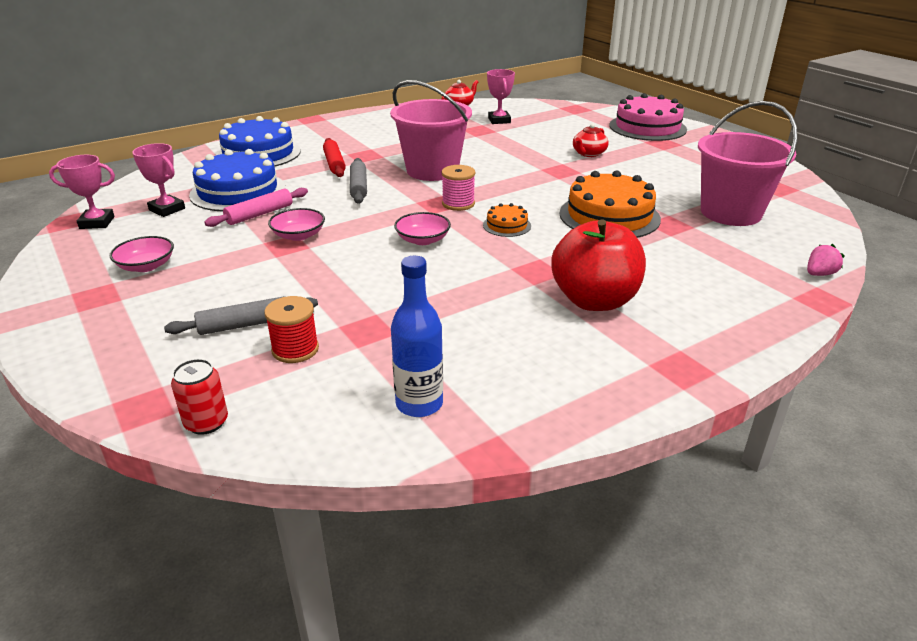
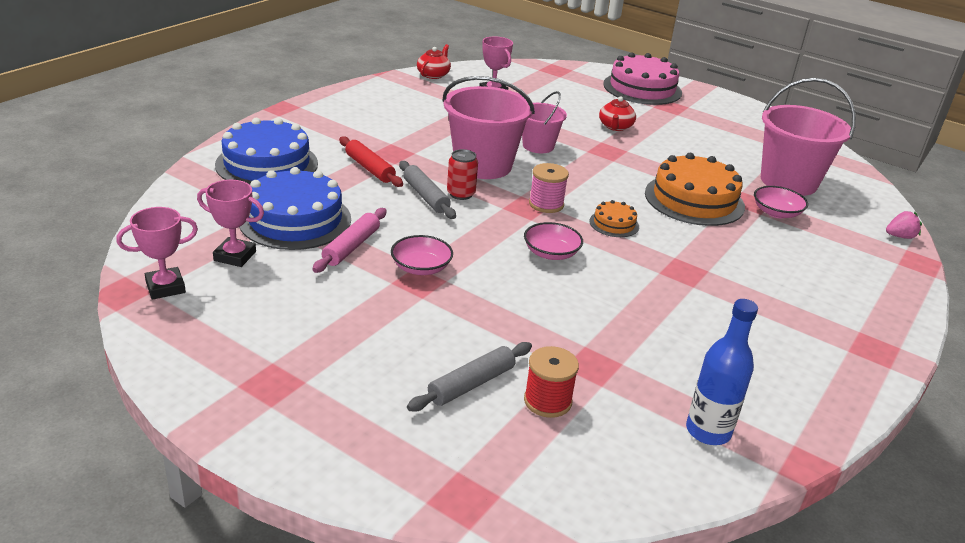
camera: 25 degrees left, 0 degrees up
(146, 266) = (290, 335): pink bowl -> pink bowl (776, 213)
(206, 422) = (541, 498): red can -> red can (461, 194)
(498, 161) = (538, 146): none -> pink bucket
(594, 300) = (757, 295): red apple -> none
(819, 274) = (900, 236): pink strawberry -> pink strawberry turned 45 degrees clockwise

